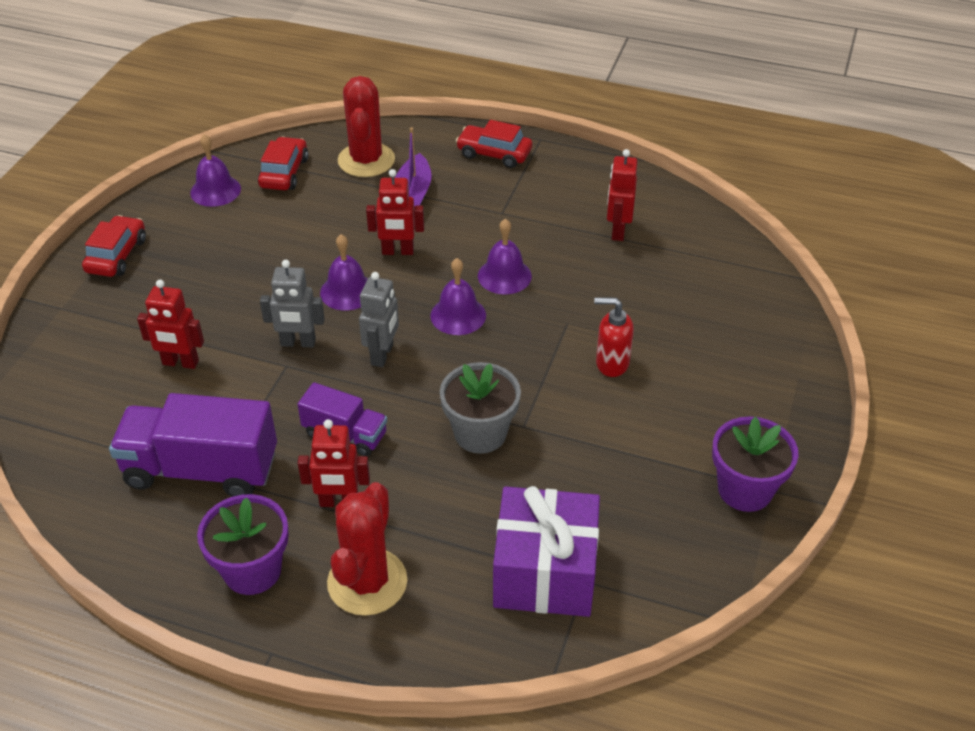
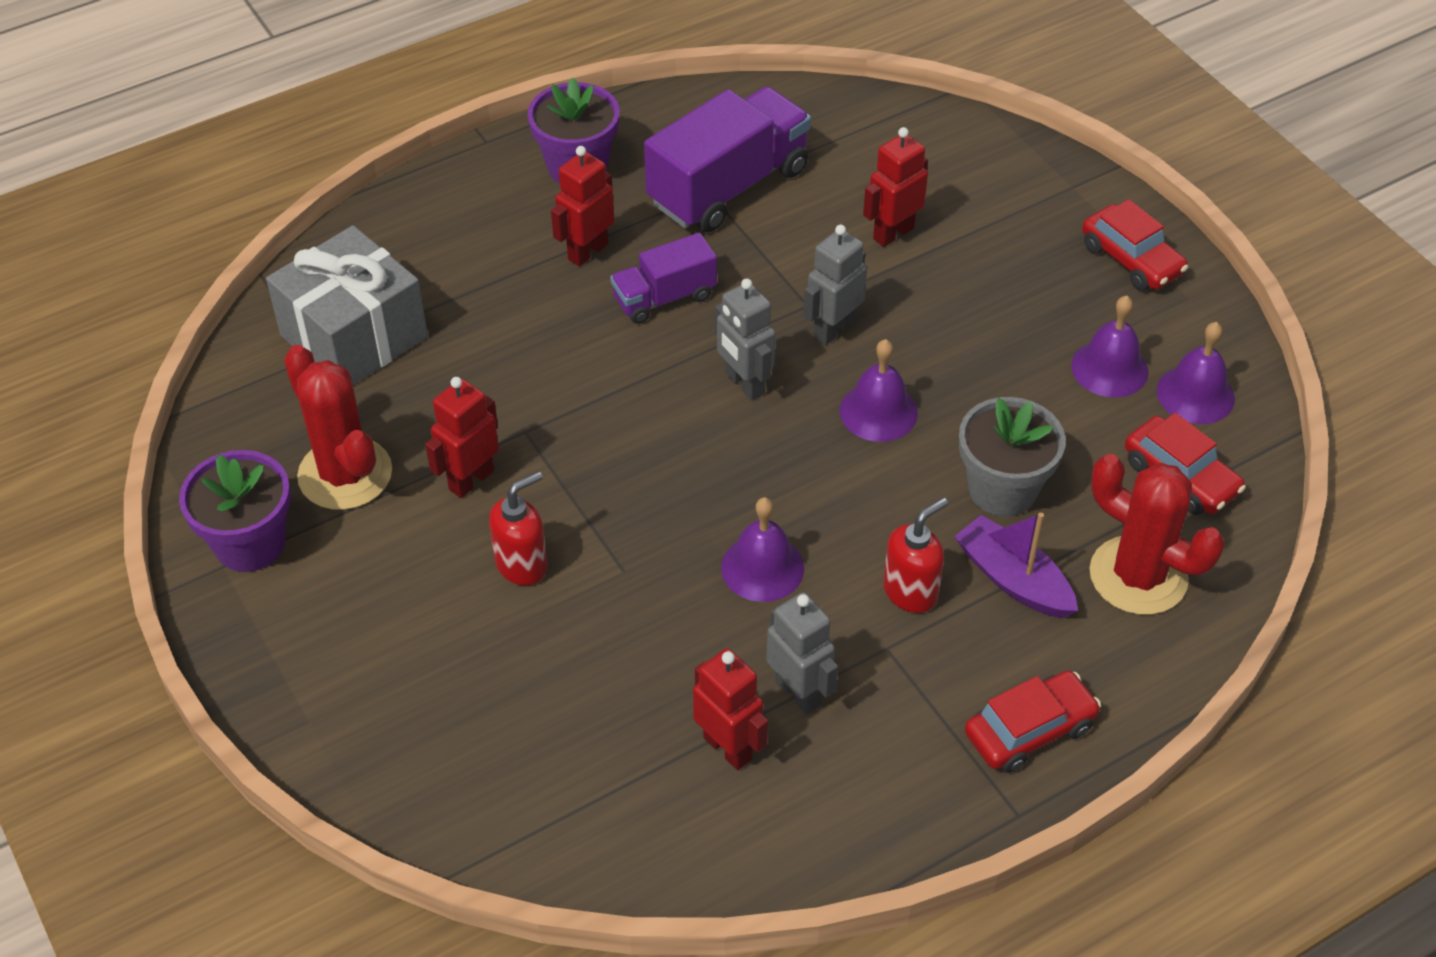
camera: 130 degrees right, 5 degrees up
(367, 582) = (483, 224): red cactus -> red cactus (345, 474)
(398, 251) = (907, 496): red robot -> red robot (471, 480)
(458, 315) = (739, 482): purple bell -> purple bell (1109, 368)
(459, 221) = (911, 592): none -> red soap dispenser
(480, 433) = (553, 393): grey flower pot -> grey flower pot (1002, 489)
(545, 572) = (354, 336): purple gift -> grey gift
(561, 226) = (798, 692): none -> grey robot

